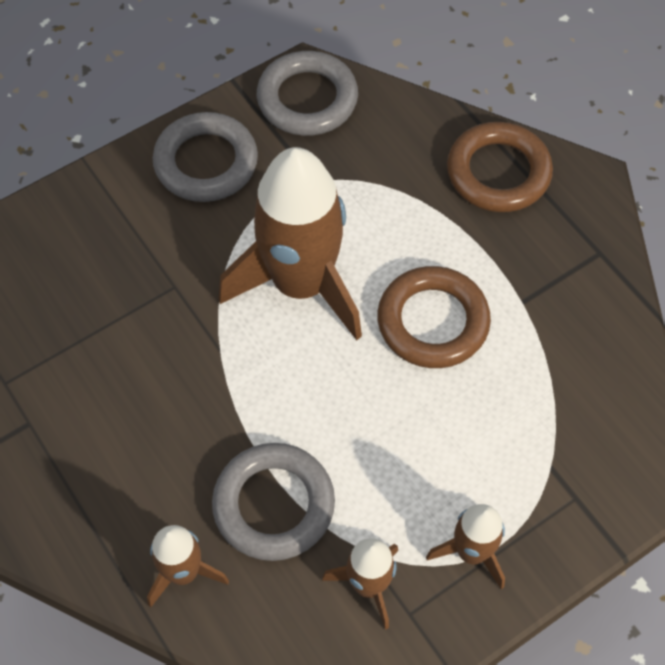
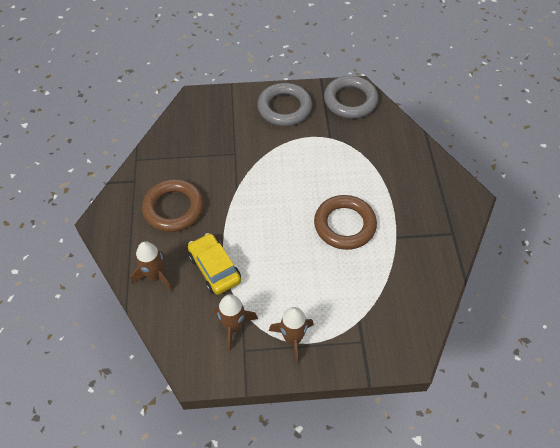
camera: 30 degrees right, 5 degrees down
(274, 505) = (214, 268): grey ring -> yellow car
(301, 284) = (292, 179): brown rocket -> none
(498, 172) = (423, 173): brown ring -> brown ring (173, 208)

